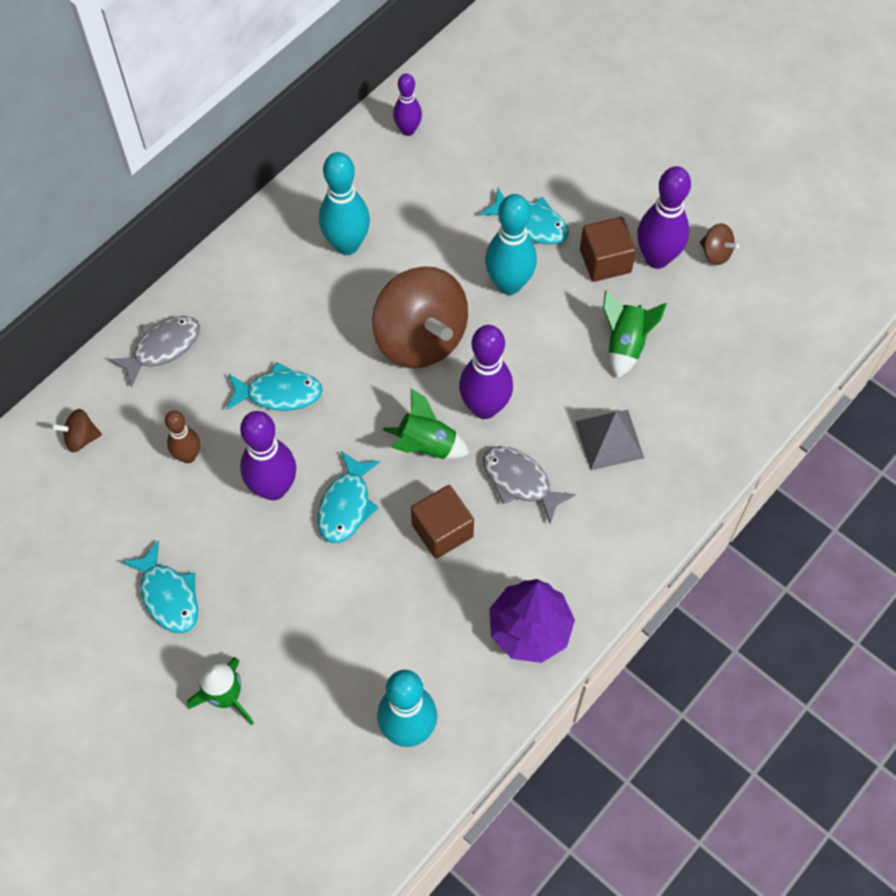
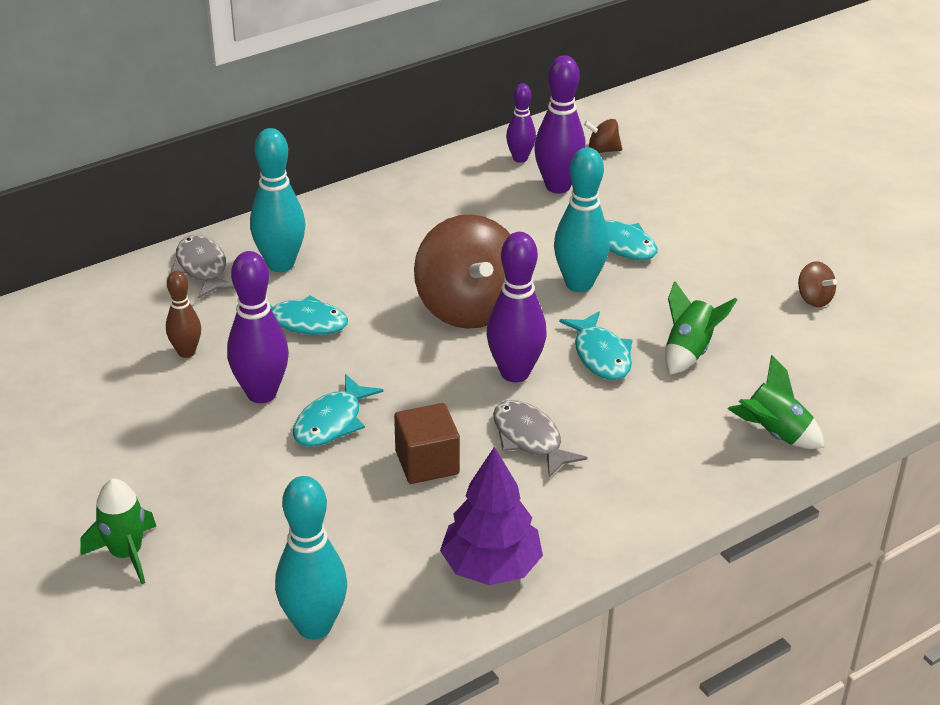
camera: 15 degrees right, 25 degrees down
(81, 438) = (87, 319): brown spinning top -> brown spinning top (602, 150)
(162, 348) = (202, 268): grey fish -> grey fish turned 90 degrees counterclockwise
(168, 595) = (109, 457): turquoise fish -> turquoise fish (600, 355)
(347, 244) = (423, 227): turquoise bowling pin -> turquoise bowling pin (280, 264)
(426, 446) = (438, 391): green rocket -> green rocket (774, 434)
(605, 261) = (689, 284): brown cube -> none
(609, 439) = (643, 424): grey pyramid -> none
(657, 258) = (747, 292): purple bowling pin -> purple bowling pin (558, 186)

